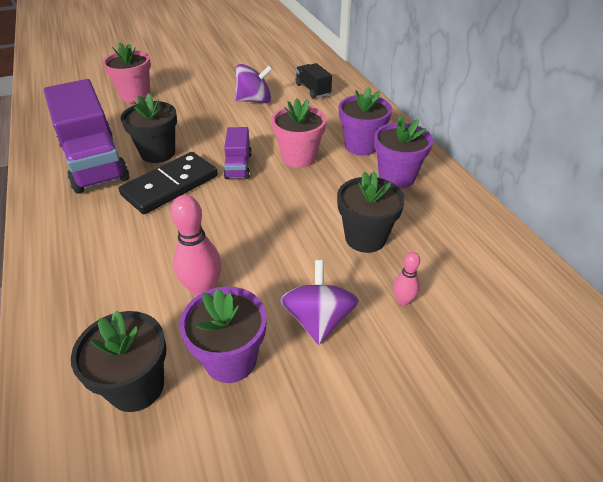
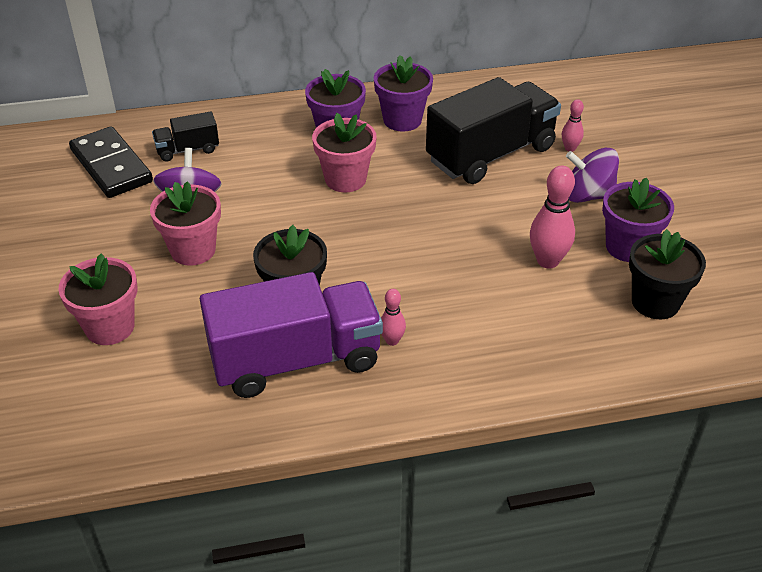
camera: 80 degrees left, 0 degrees up
(106, 202) = (392, 340): none -> pink bowling pin
(170, 185) = (372, 285): black domino -> black domino (111, 166)
(206, 109) = (193, 250): none -> pink flower pot
(238, 166) = (347, 227): purple truck -> none
(365, 238) = (491, 154): black flower pot -> black truck

